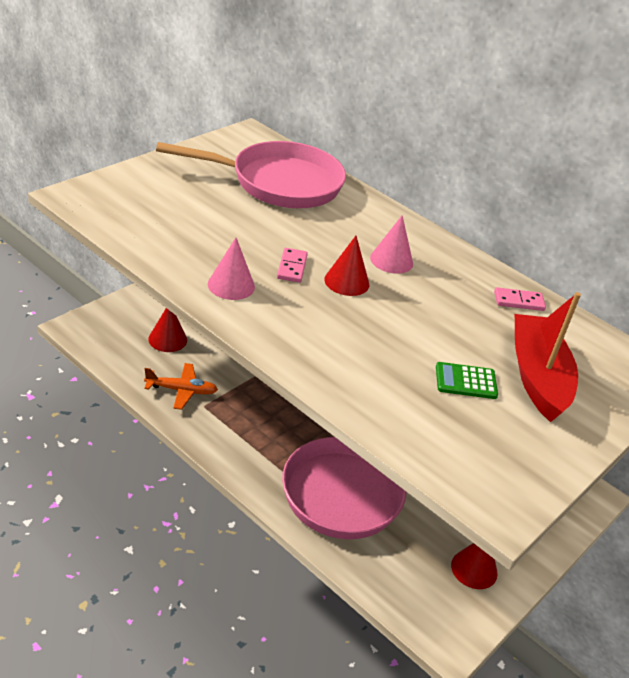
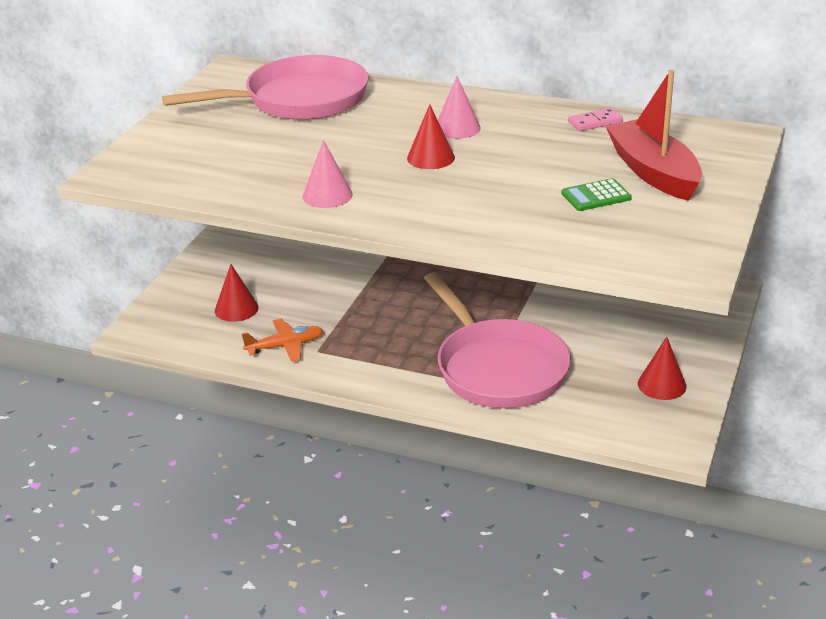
camera: 15 degrees left, 5 degrees down
(292, 267) = (371, 163): pink domino -> none

